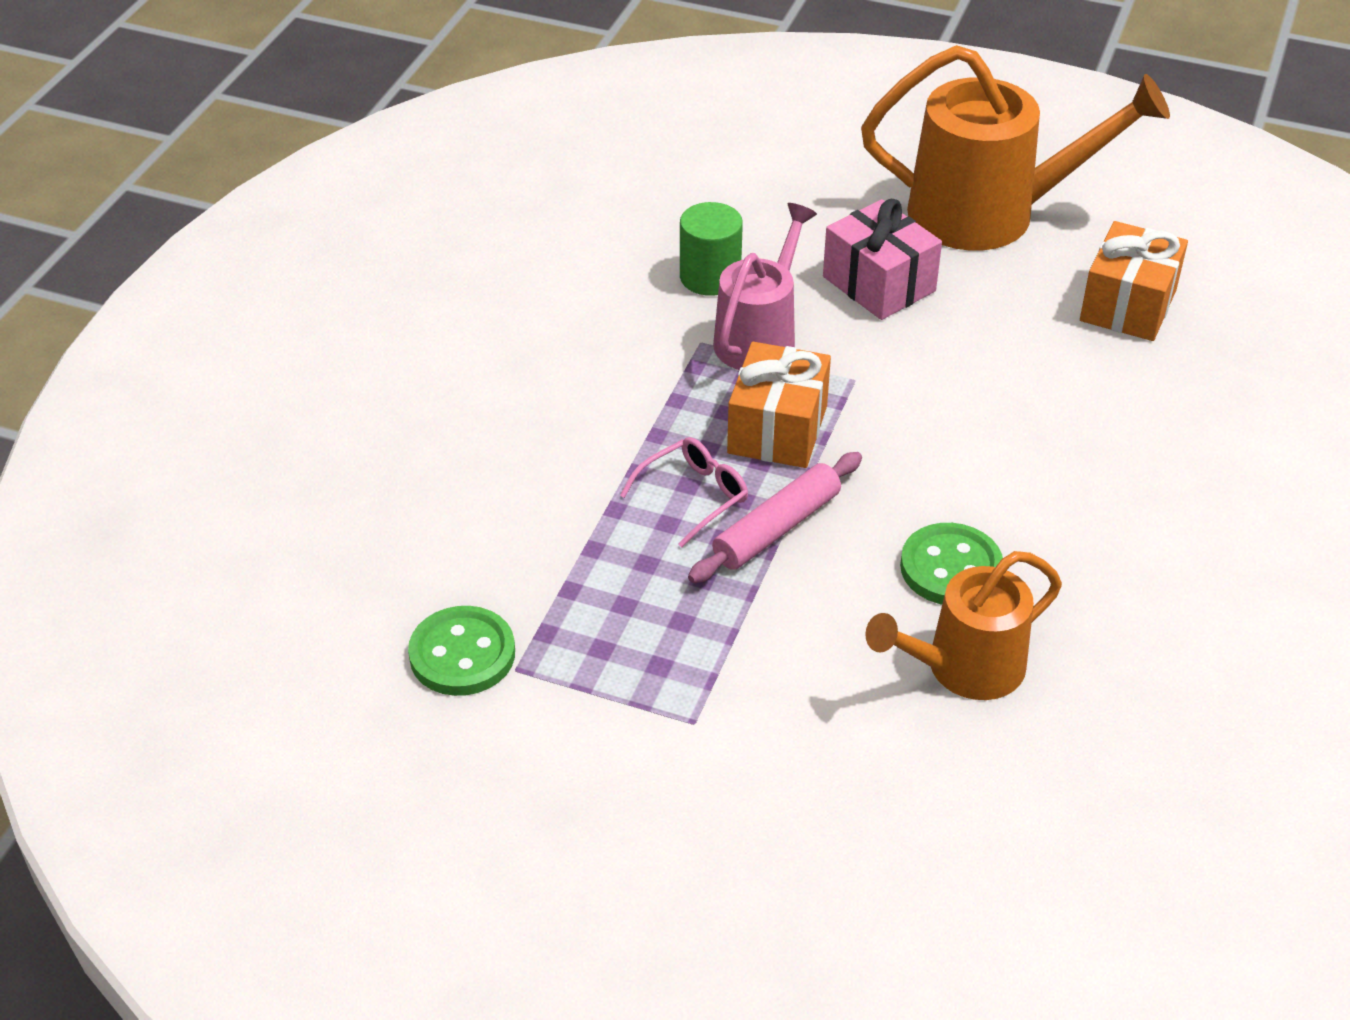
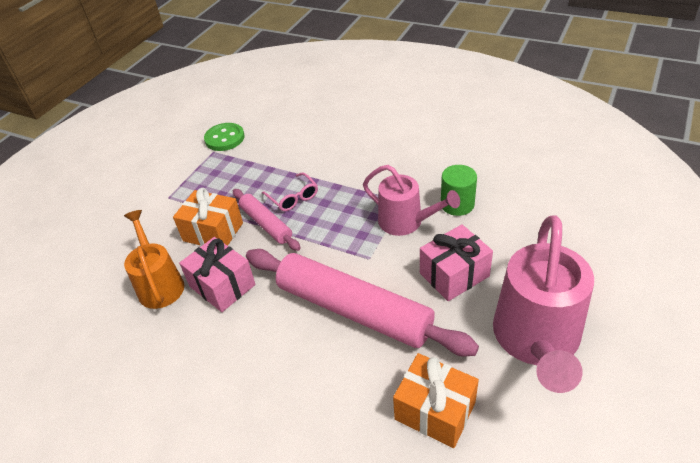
camera: 100 degrees right, 0 degrees up
(777, 429) = (333, 226): orange gift -> orange gift (213, 232)
(950, 568) = (222, 285): green button -> pink gift
(972, 391) = (353, 309): none -> pink rolling pin
(990, 214) = (536, 341): orange watering can -> pink watering can

